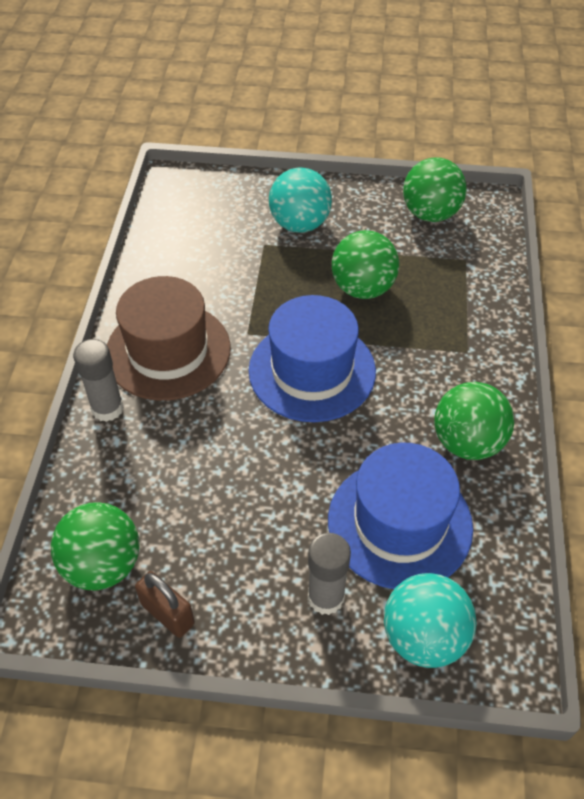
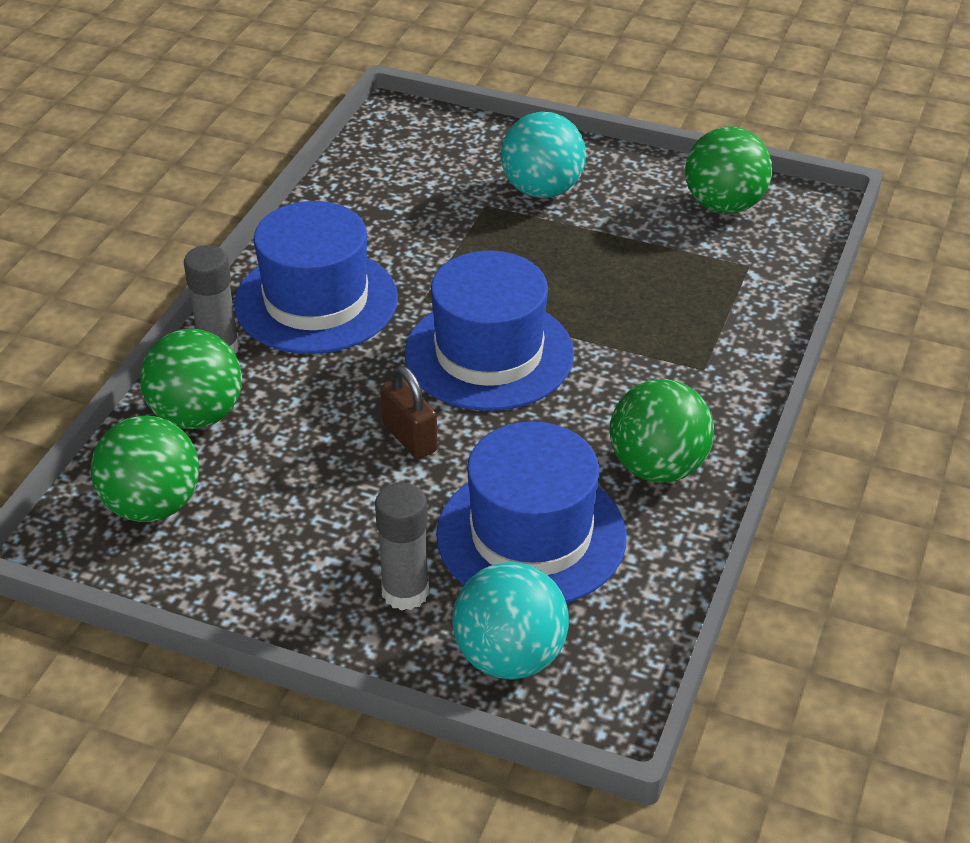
camera: 15 degrees right, 10 degrees down
(168, 351) = (316, 301): brown hat -> blue hat
(168, 614) = (209, 569): brown padlock -> brown padlock (410, 438)
(363, 288) = (594, 275): green ball -> green ball (197, 415)

